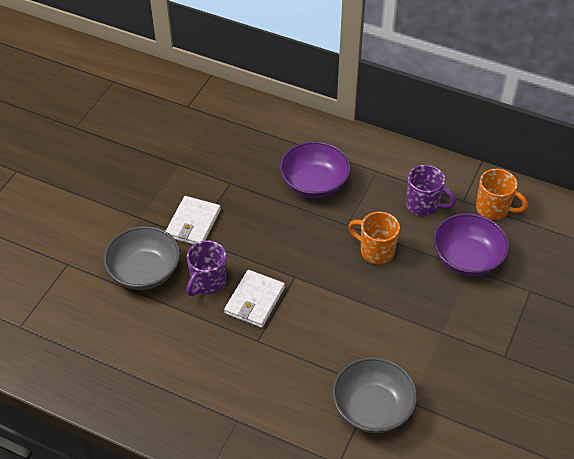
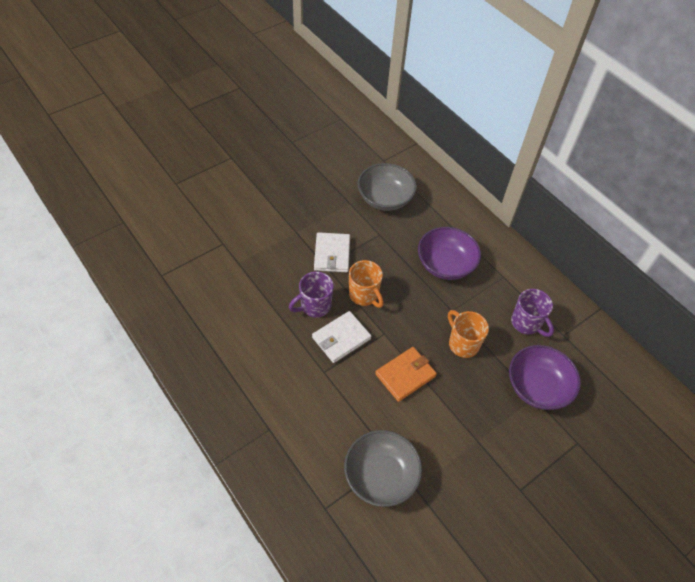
camera: 25 degrees right, 5 degrees up
(144, 272) = (273, 275): grey bowl -> grey bowl (385, 198)
(193, 223) = (332, 254): white wallet -> white wallet turned 45 degrees counterclockwise
(339, 305) = (405, 375): none -> orange wallet
(493, 209) = (586, 354): orange mug -> orange mug (364, 295)

